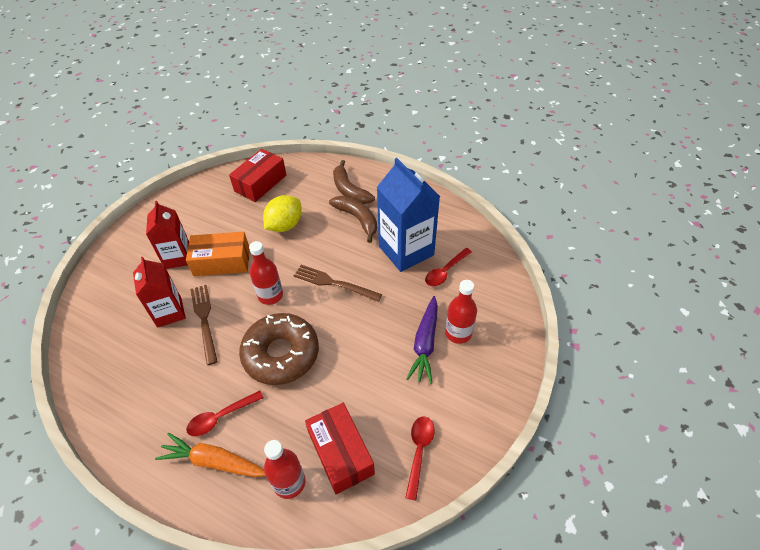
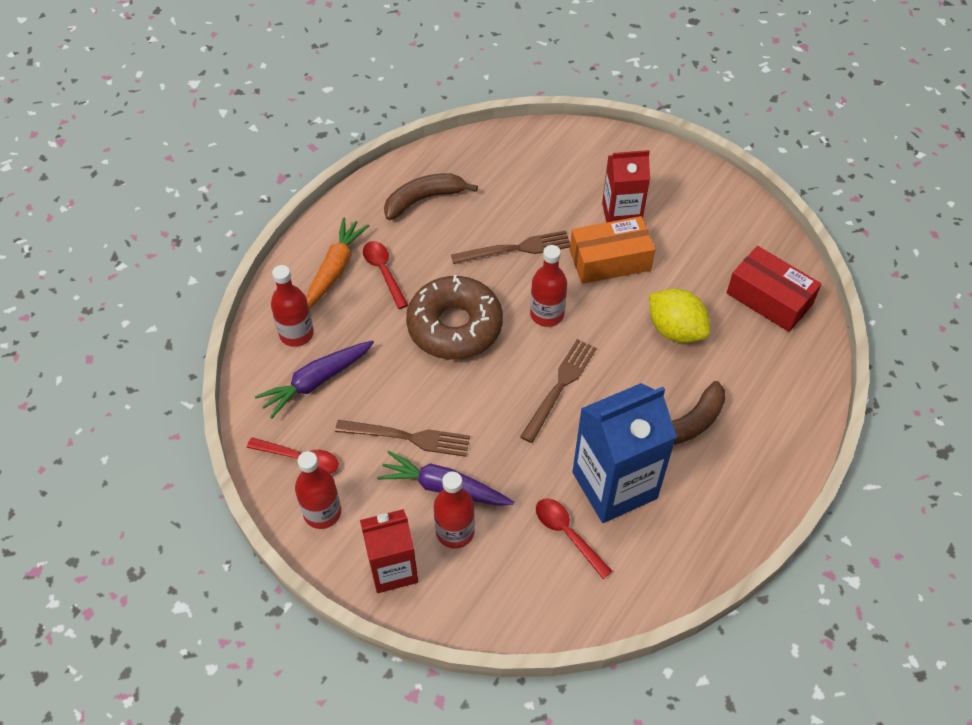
camera: 95 degrees right, 5 degrees up
(169, 312) = (532, 214): red carton -> red carton (393, 569)
(222, 262) = (610, 260): orange box -> orange box turned 75 degrees clockwise
(340, 453) = (317, 381): red box -> purple carrot
(349, 190) = (753, 418): brown banana -> brown banana (424, 199)
(387, 373) = (408, 437): none -> brown fork
(463, 424) = (322, 512): none -> red bottle

